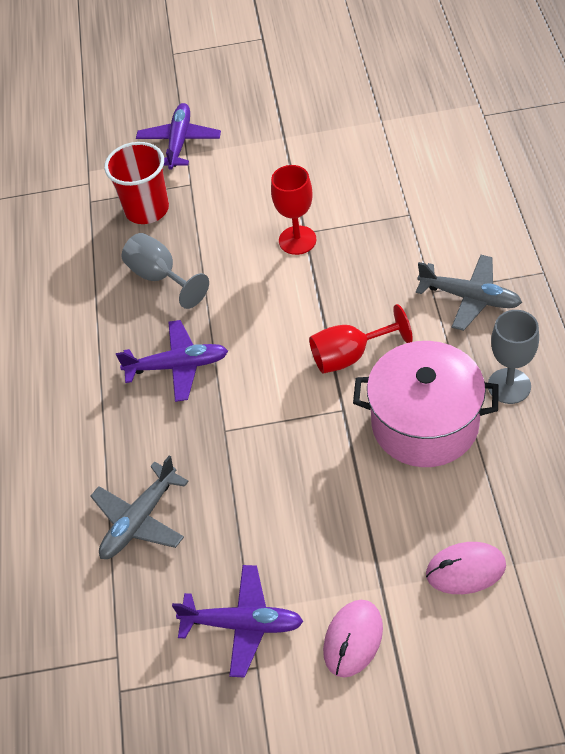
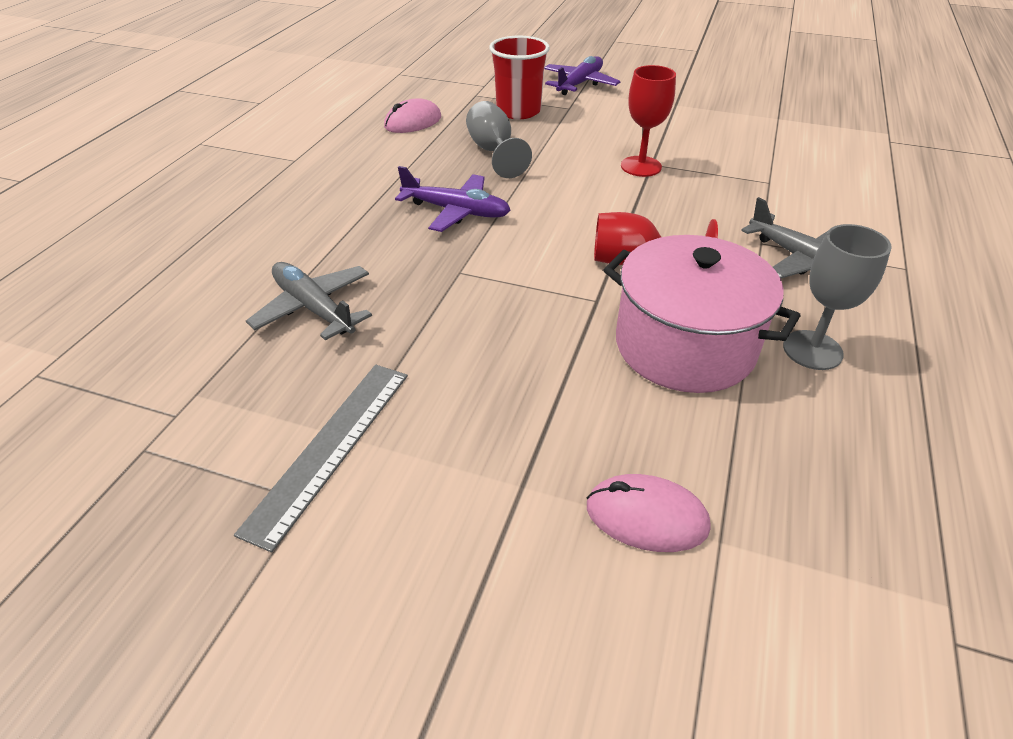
camera: 20 degrees right, 10 degrees down
(139, 520) = (314, 308): grey plane -> grey plane turned 75 degrees clockwise
(242, 624) = (329, 447): purple plane -> grey ruler
(353, 639) = (443, 527): pink mouse -> pink mouse (413, 122)

